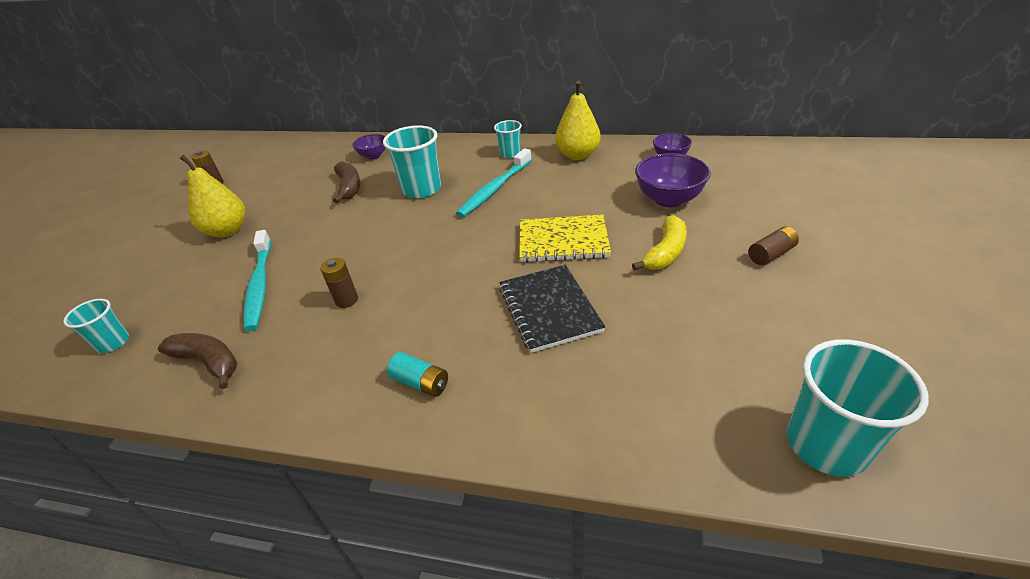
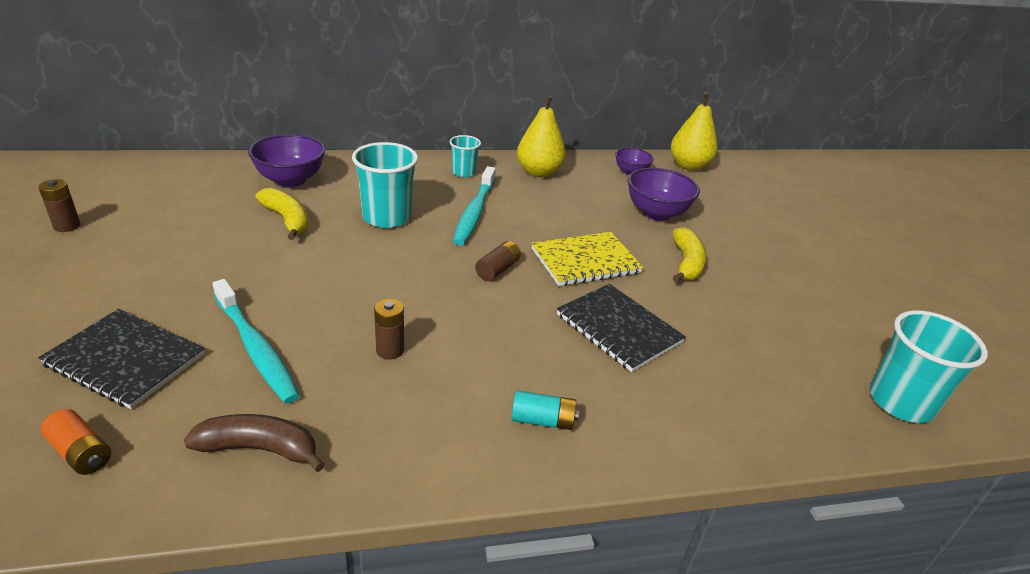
camera: 30 degrees left, 5 degrees down
(113, 342) = (81, 452): turquoise cup -> orange battery
(180, 282) = (125, 360): none -> black notebook
(227, 231) = (145, 287): yellow pear -> yellow pear (689, 166)
(349, 187) = (287, 220): brown banana -> yellow banana
(373, 156) = (290, 180): purple bowl -> purple bowl, size x1.67
(771, 254) = (771, 257): brown battery -> brown battery (497, 270)

